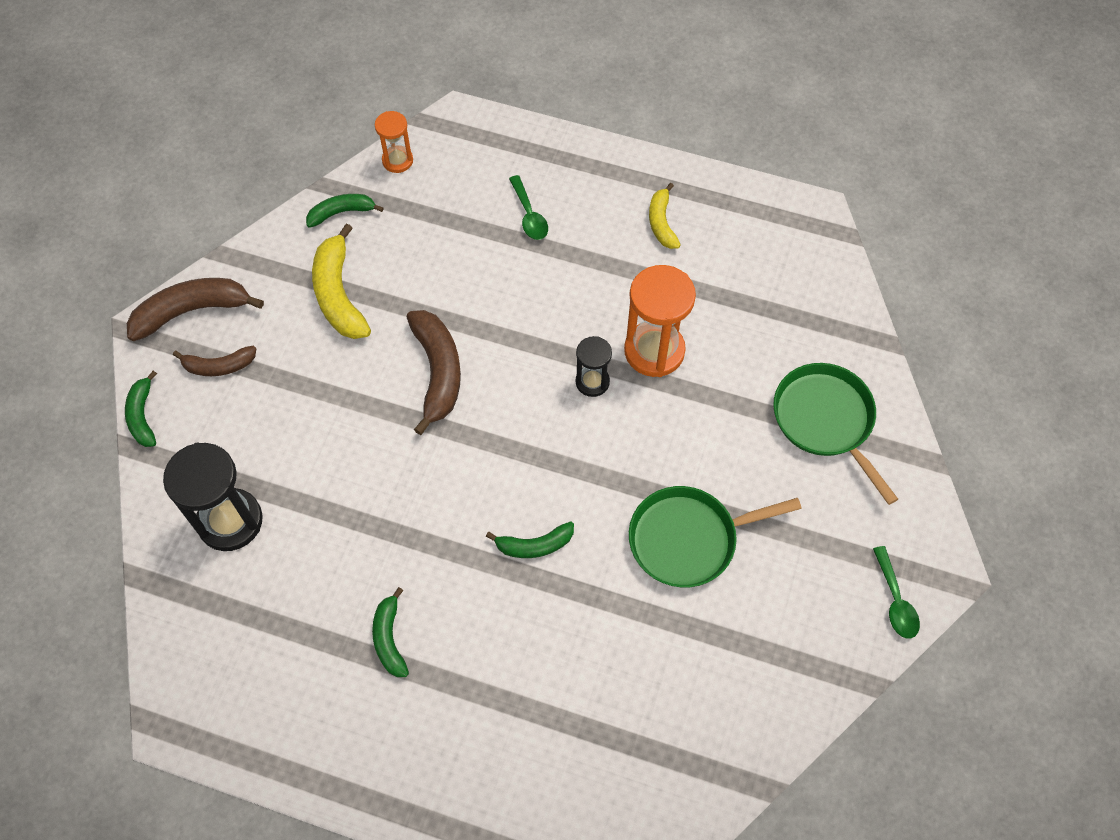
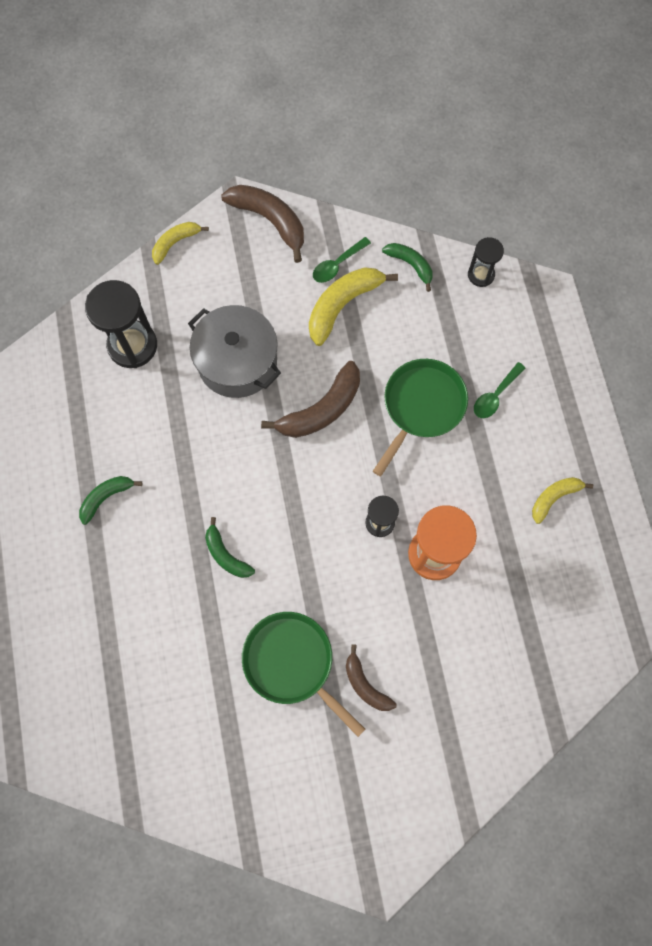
camera: 60 degrees right, 10 degrees up
(143, 415) = (175, 243): green banana -> yellow banana
(219, 366) = (239, 265): brown banana -> brown banana (365, 684)
(327, 424) = (237, 362): none -> grey pot
(397, 160) = (481, 275): orange hourglass -> black hourglass
(825, 420) = (454, 718): green pan -> green pan (421, 406)
(895, 600) = (330, 847): green spoon -> green spoon (337, 264)

